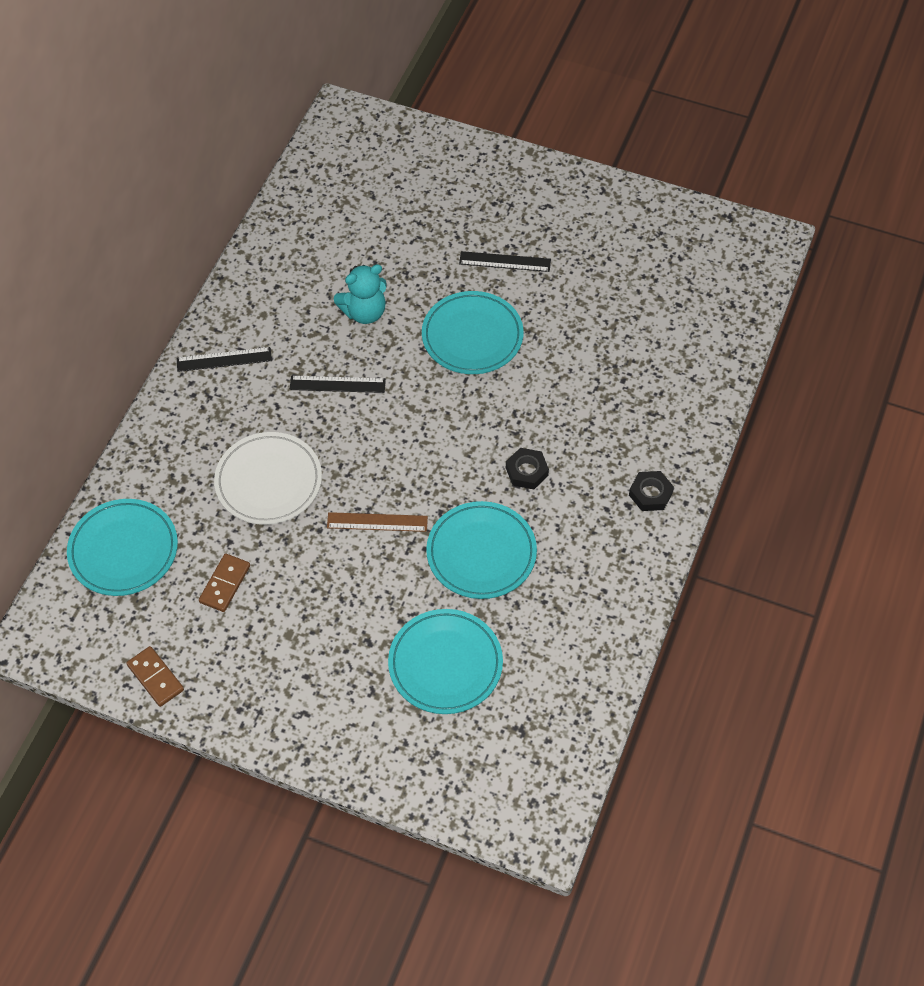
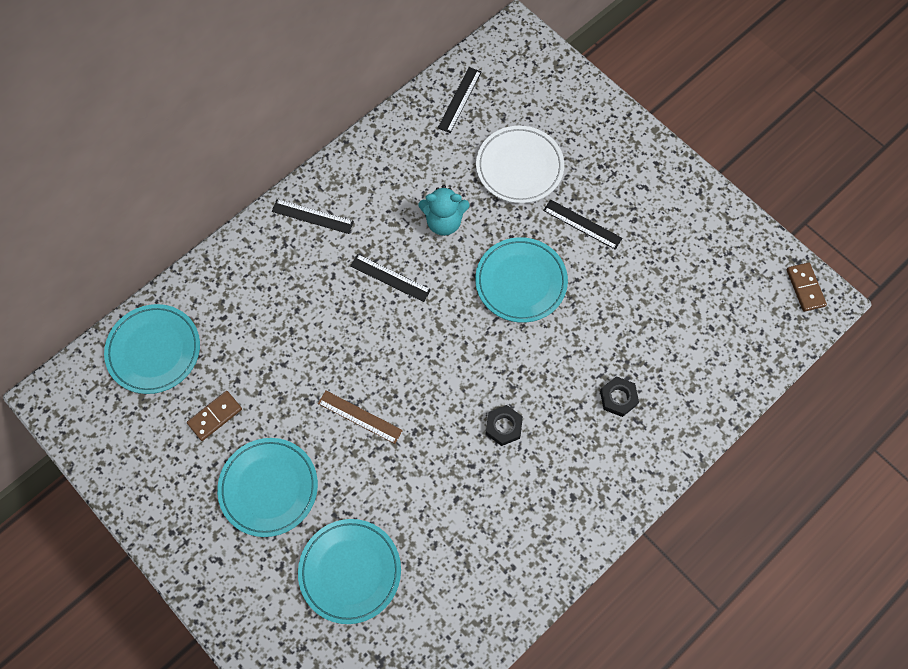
camera: 25 degrees right, 10 degrees up
(155, 677) = (123, 473): brown domino -> brown domino (805, 288)
(269, 481) = (293, 341): white plate -> white plate (519, 167)
(318, 195) = (459, 99): none -> black ruler
(481, 553) = (429, 484): turquoise plate -> turquoise plate (269, 488)
(650, 494) = (597, 495): black nut -> black nut (618, 398)

